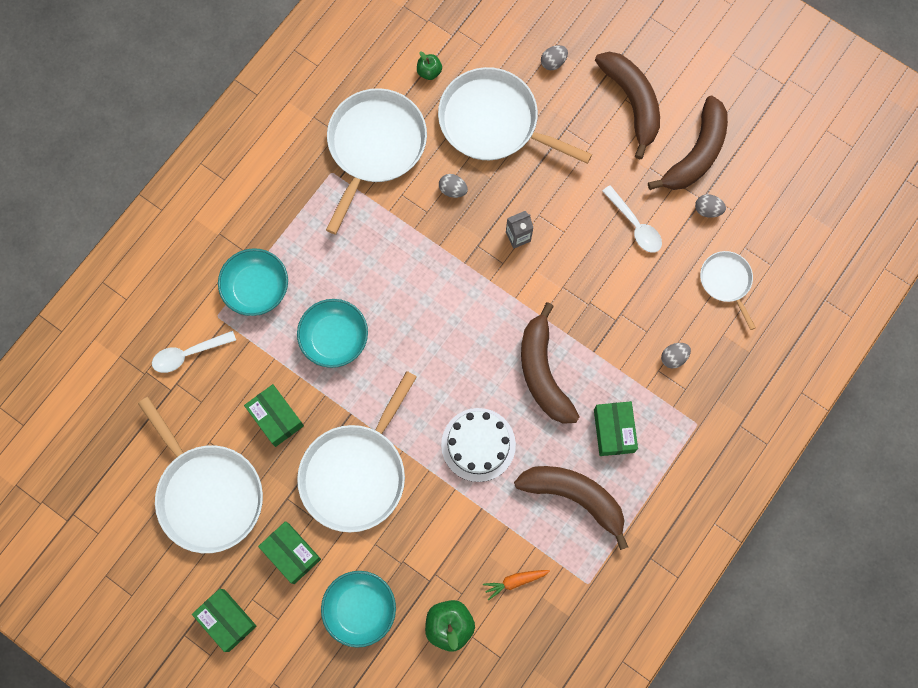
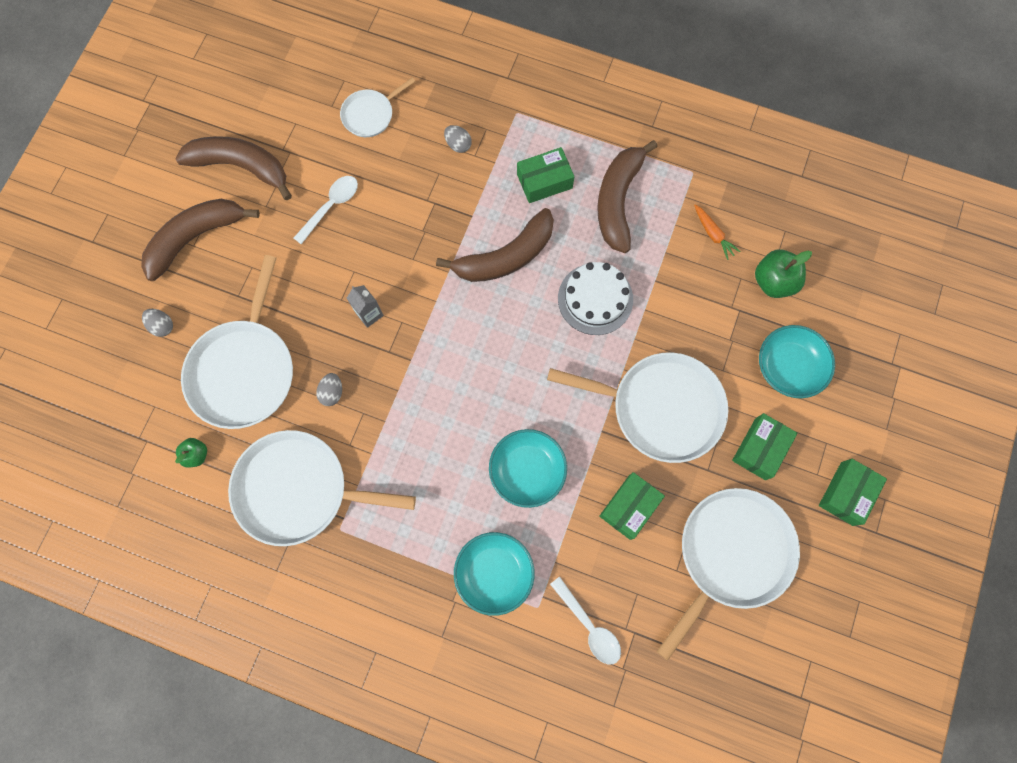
camera: 105 degrees left, 0 degrees up
(707, 210) = (300, 145): grey egg -> none

